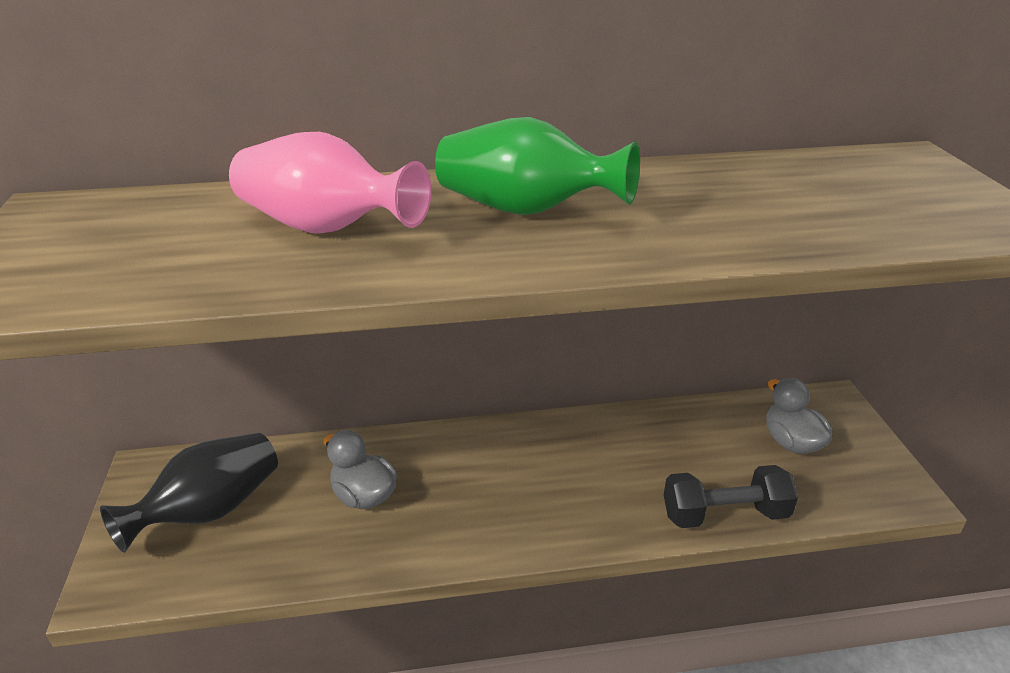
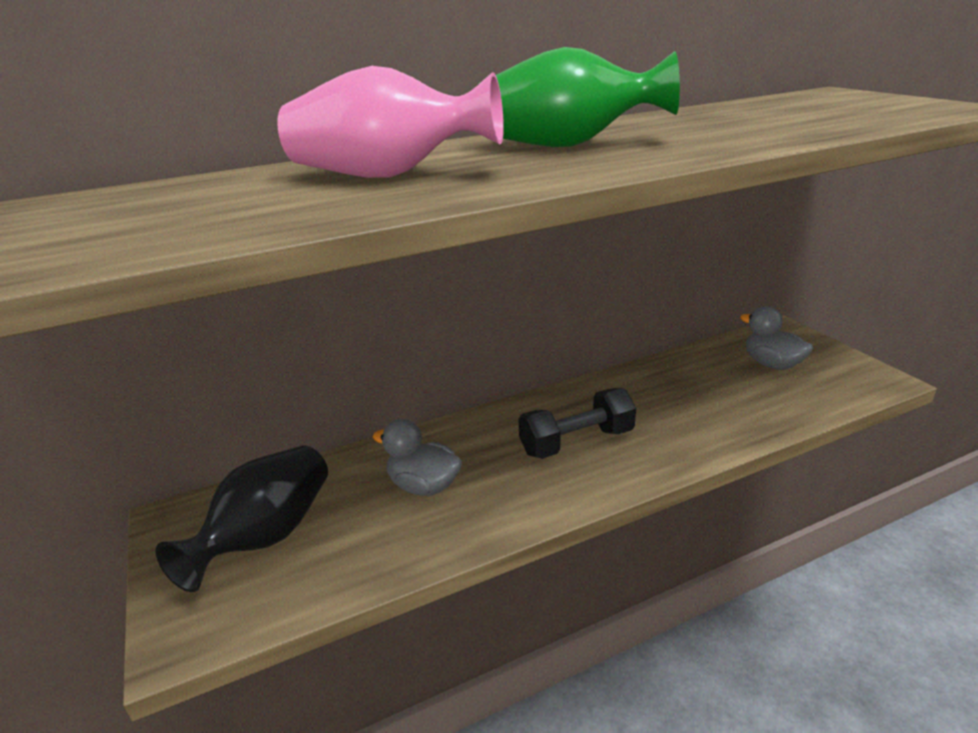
camera: 15 degrees left, 5 degrees down
(724, 514) = (756, 425): black dumbbell -> black dumbbell (577, 442)

